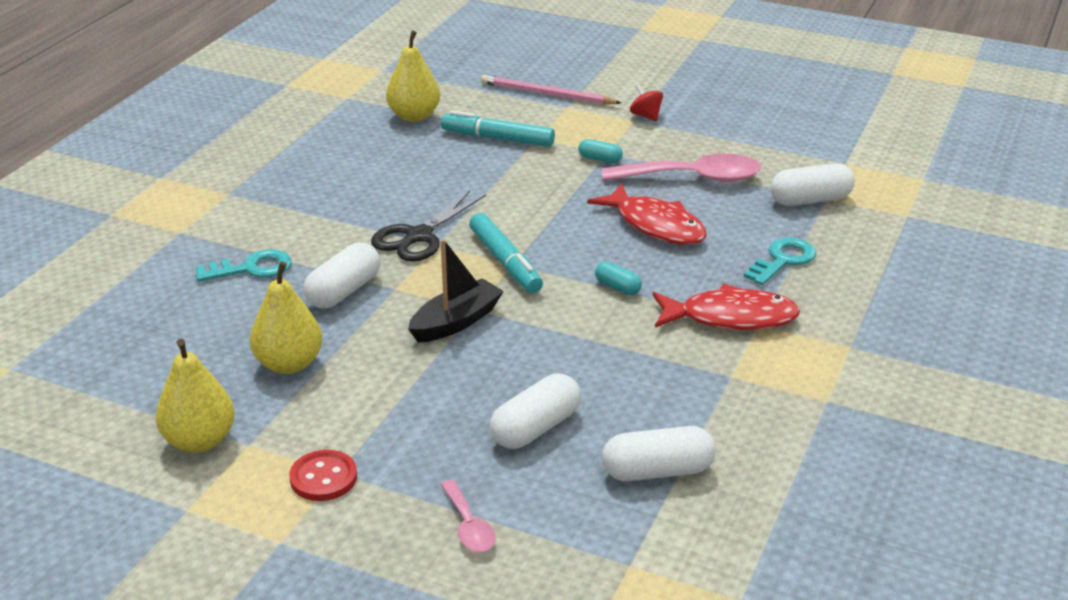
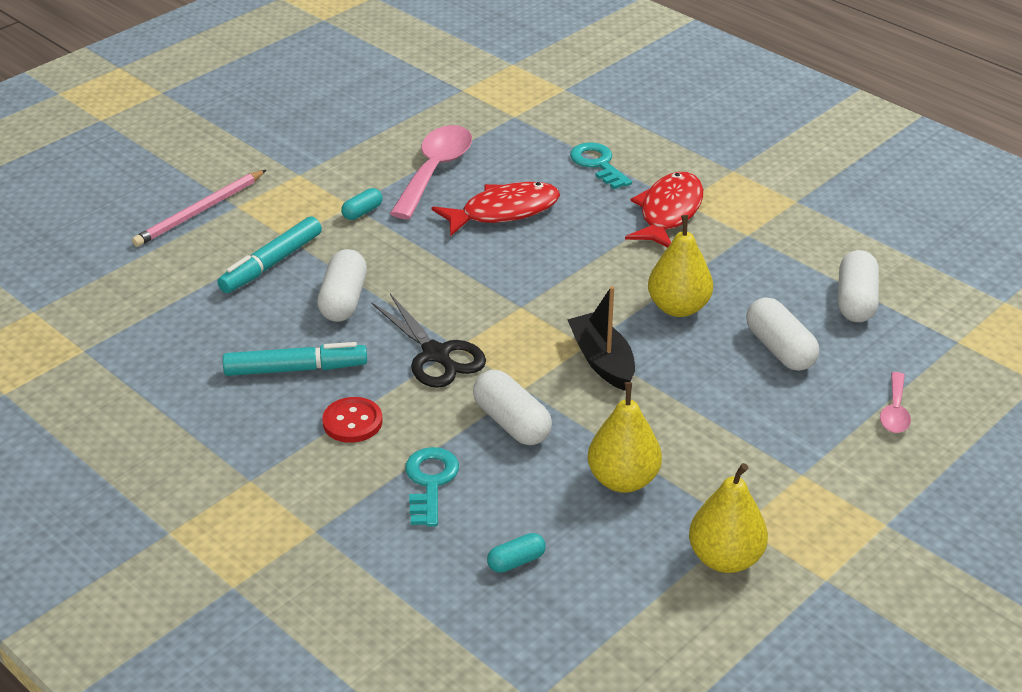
camera: 70 degrees left, 5 degrees up
(323, 478) = (807, 484): red button -> red button (352, 422)
(414, 116) = (174, 309): yellow pear -> yellow pear (678, 308)
(469, 526) = (895, 411): pink spoon -> pink spoon turned 105 degrees clockwise
(505, 262) = (516, 310): turquoise marker -> turquoise marker (296, 369)
(617, 287) = (593, 257): turquoise capsule -> turquoise capsule (516, 561)
(646, 116) = (296, 165): red spinning top -> none
(810, 200) = (512, 124): white capsule -> white capsule (343, 300)

